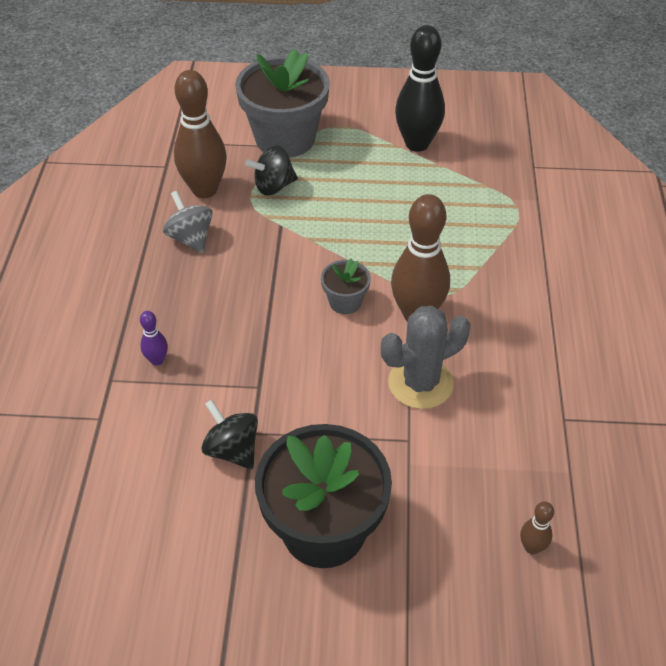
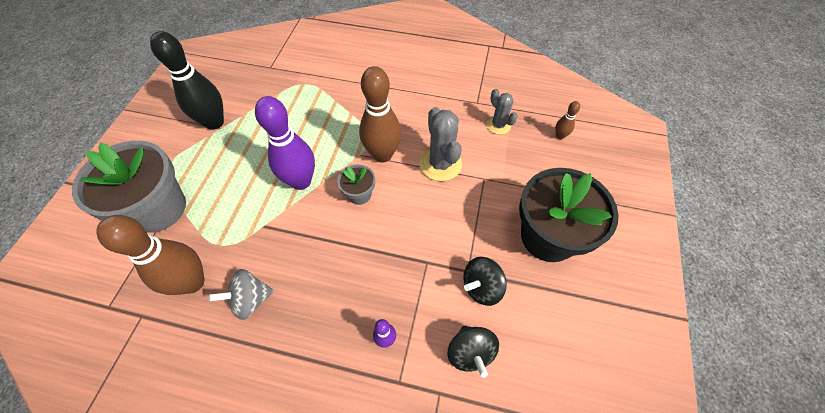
camera: 80 degrees left, 10 degrees up
(273, 186) = (215, 225): black spinning top -> black spinning top (470, 352)
(350, 242) = (301, 181): none -> purple bowling pin
(523, 452) = (498, 125): none -> grey cactus

